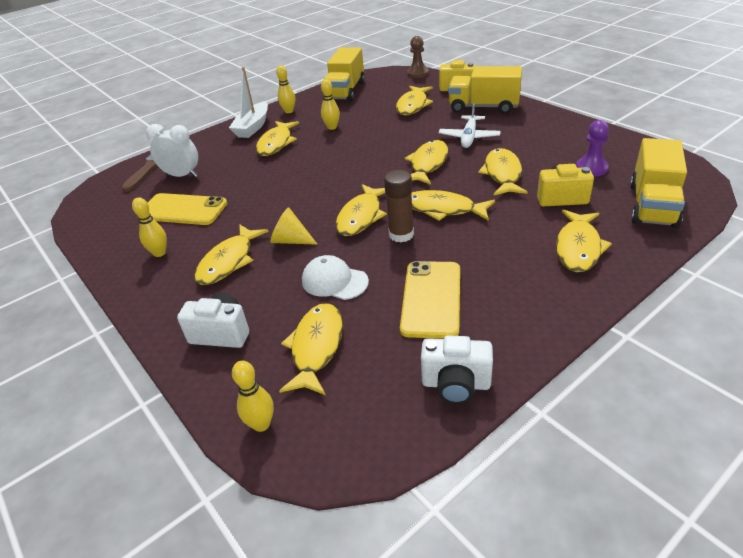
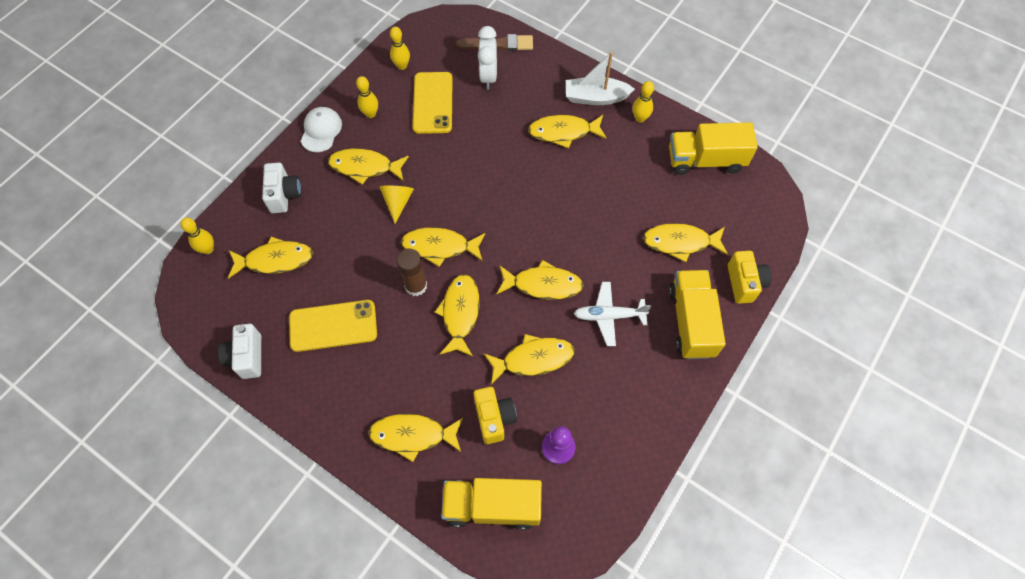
camera: 70 degrees right, 25 degrees up
(332, 127) = (608, 173): yellow bowling pin -> yellow bowling pin (402, 66)
(334, 281) = (348, 251): white cap -> white cap (321, 130)
(417, 73) = (778, 228): brown pawn -> none

